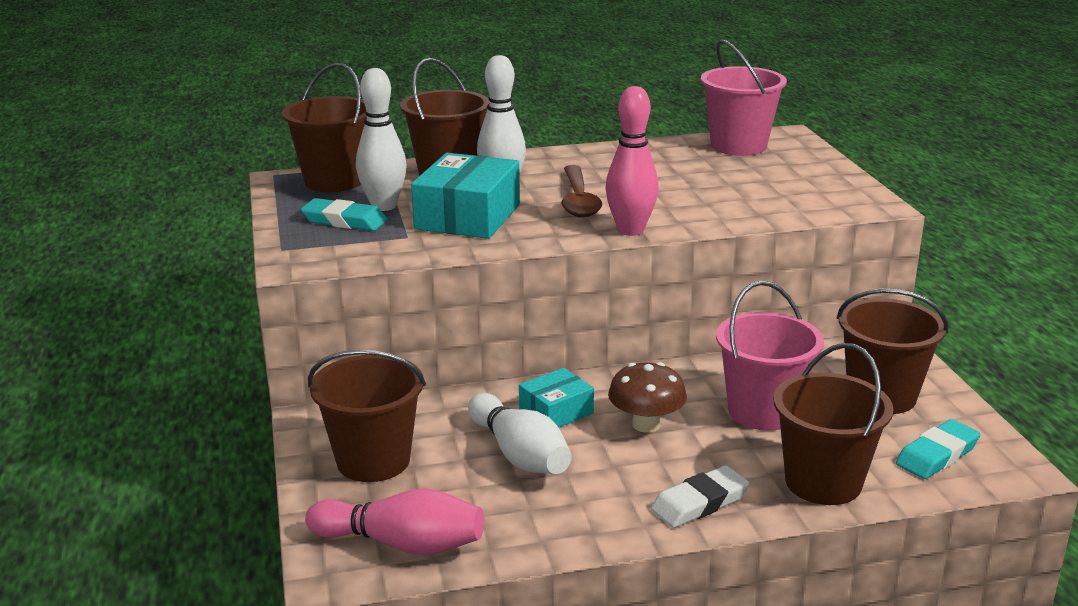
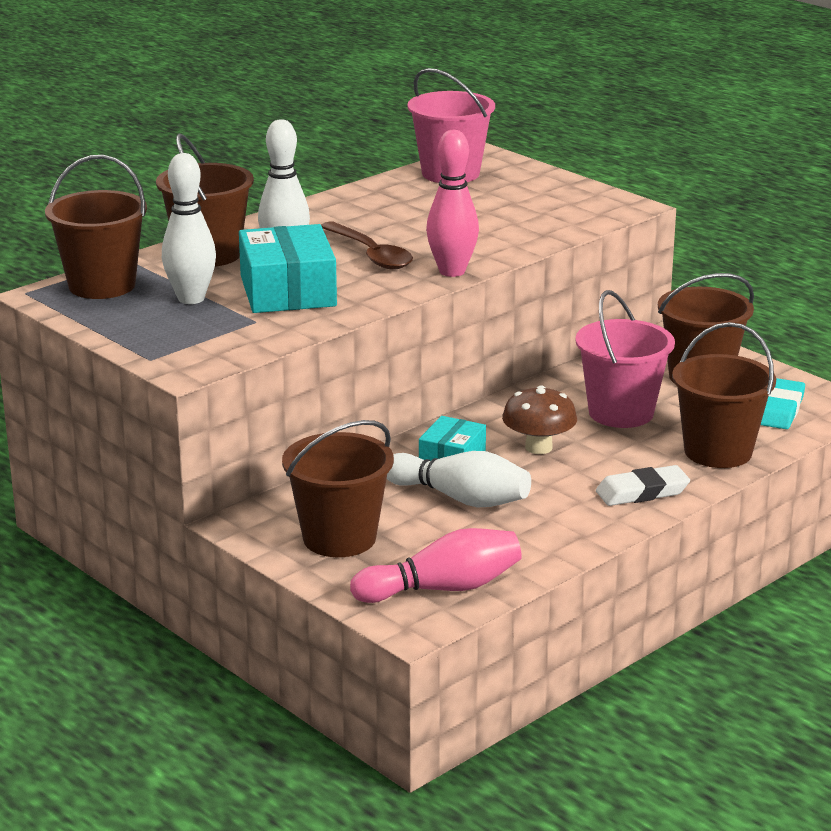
camera: 30 degrees left, 0 degrees up
(344, 221) = (172, 320): turquoise eraser -> none
(699, 503) = (642, 492): white eraser -> white eraser turned 45 degrees clockwise

